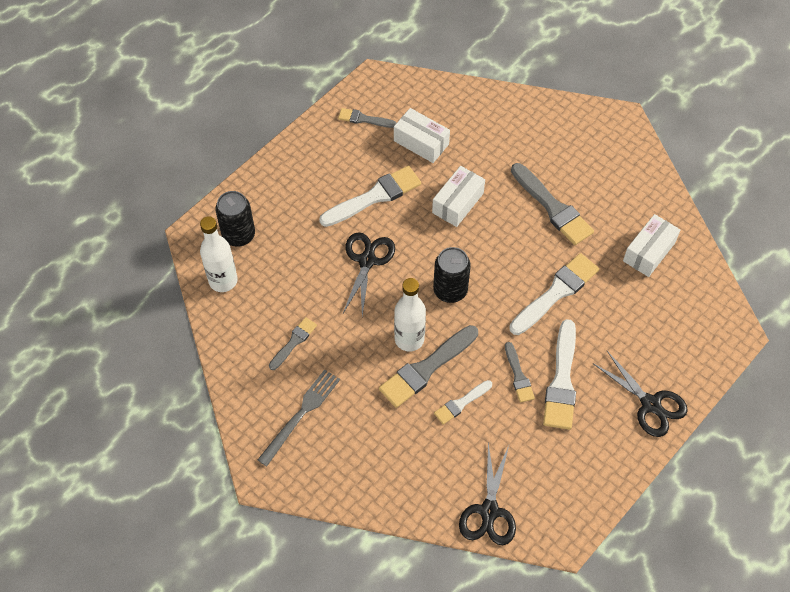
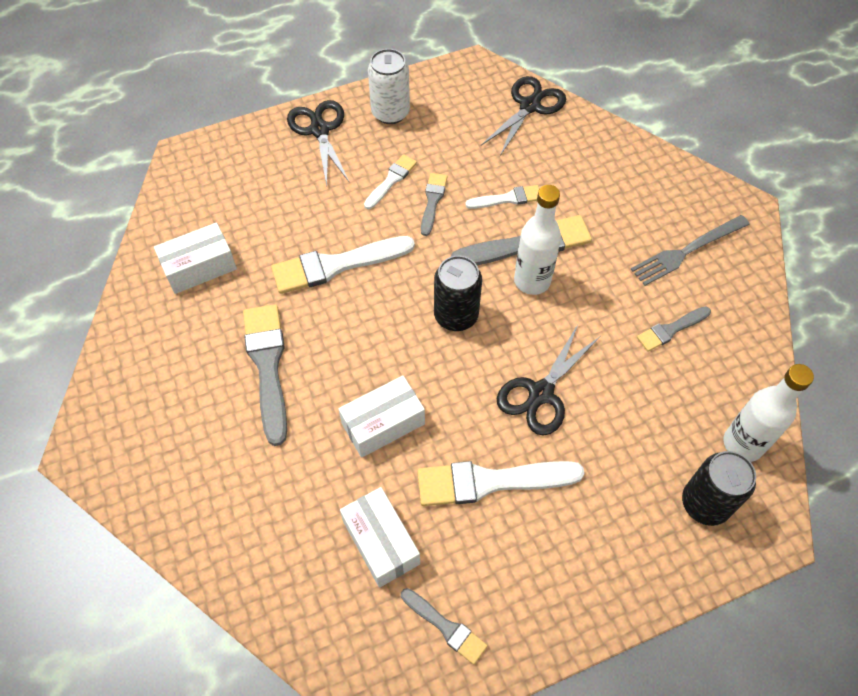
camera: 155 degrees left, 0 degrees up
(561, 381) = (391, 180): white brush -> white brush, size x0.56
(605, 449) = (390, 113): none -> white can

